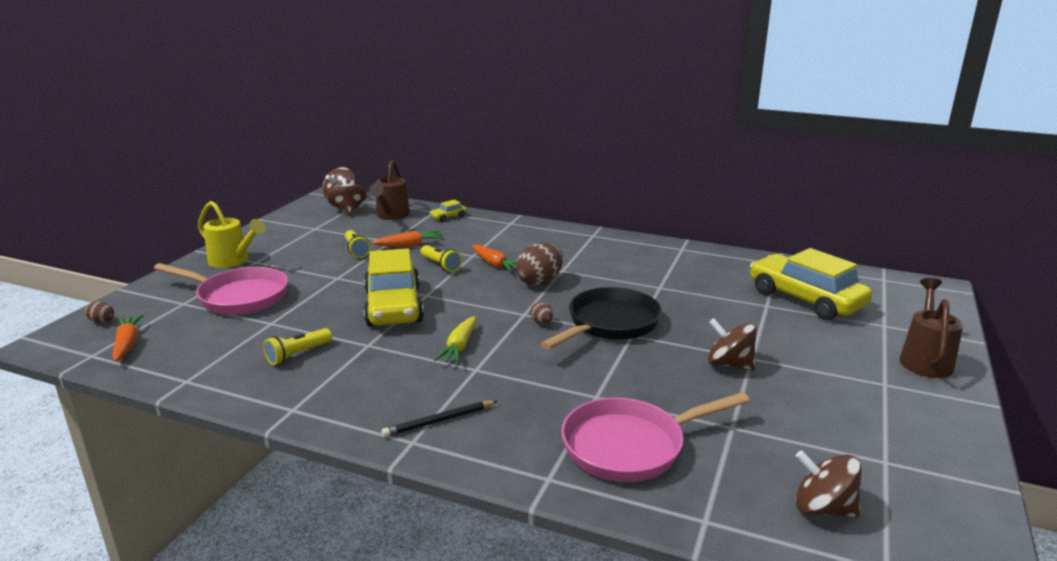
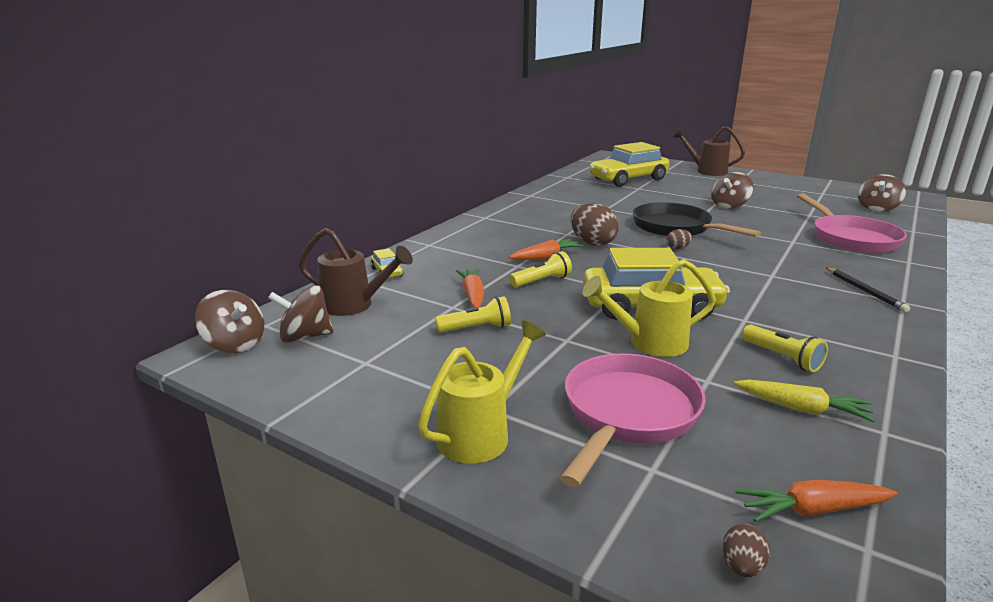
camera: 80 degrees left, 0 degrees up
(329, 305) = (650, 343): none -> yellow watering can
(459, 347) = (734, 279): yellow carrot -> yellow carrot (802, 409)

